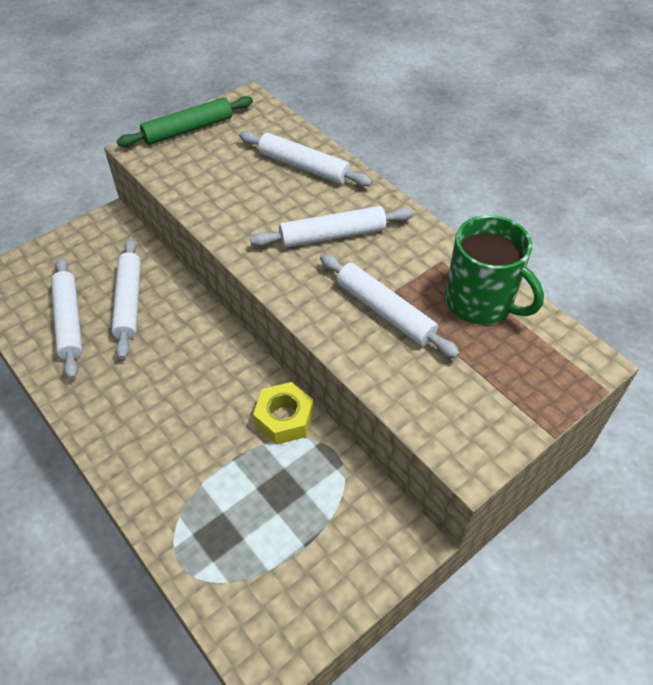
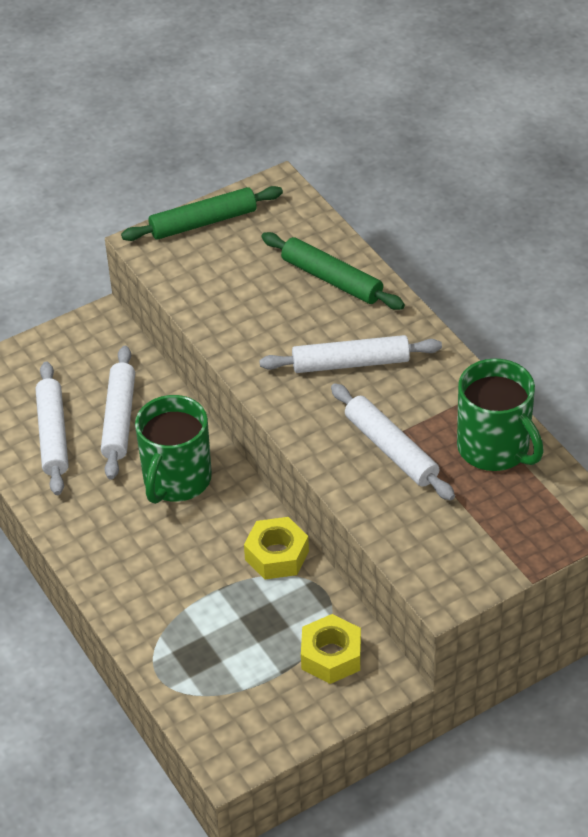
camera: 10 degrees right, 5 degrees down
(184, 353) = (176, 480): none -> green mug
(304, 167) = (332, 279): white rolling pin -> green rolling pin
(351, 521) = (331, 656): none -> yellow nut

